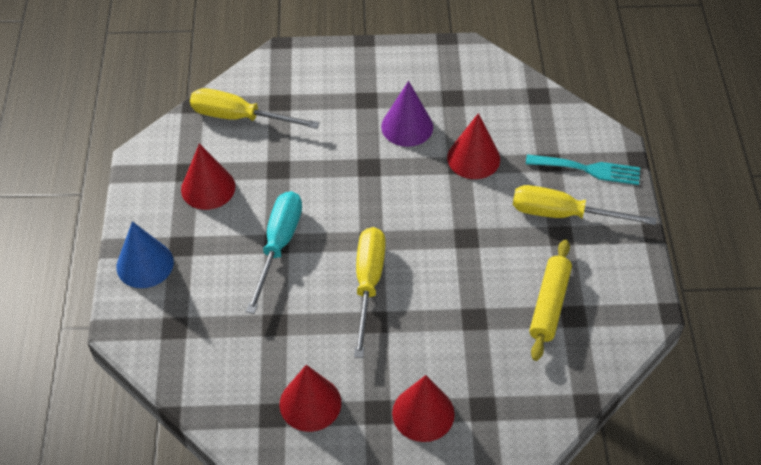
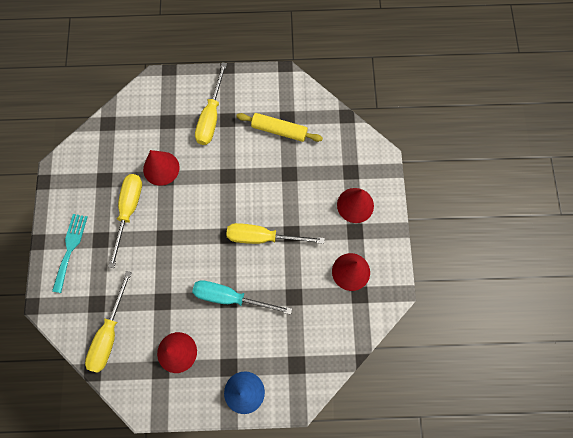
camera: 90 degrees left, 20 degrees up
(407, 126) = (129, 211): purple cone -> yellow screwdriver
(588, 169) = (175, 98): turquoise fork -> turquoise fork (70, 249)

